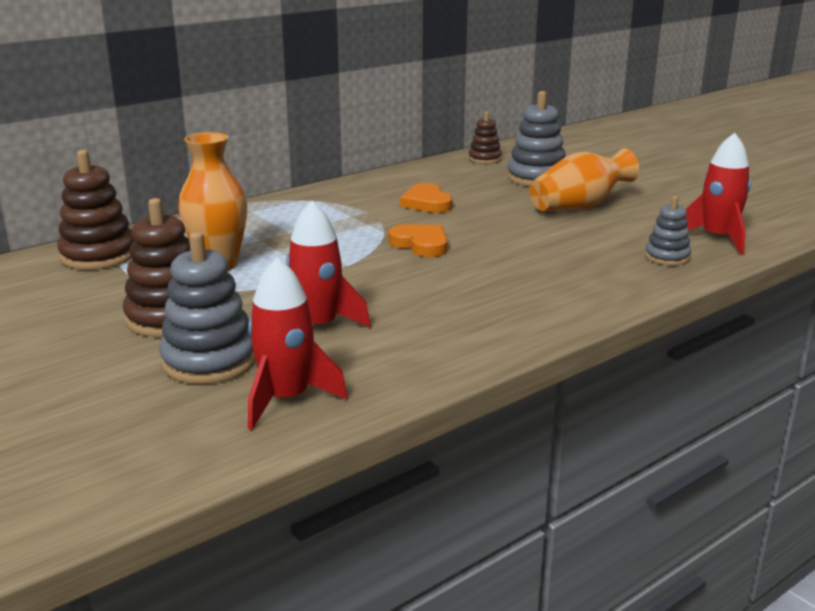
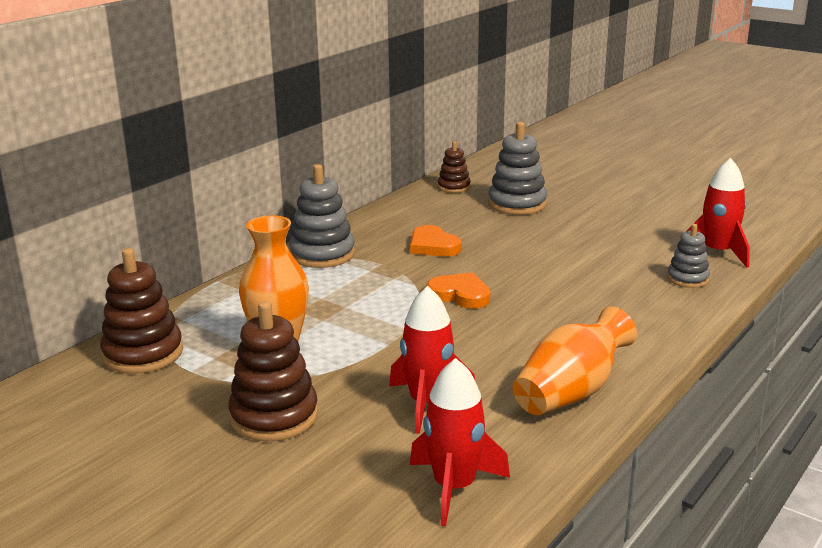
camera: 15 degrees left, 0 degrees up
(209, 361) = (350, 459): grey stacking toy -> grey stacking toy (322, 254)
(579, 207) = (577, 233): orange vase -> orange vase (571, 393)

